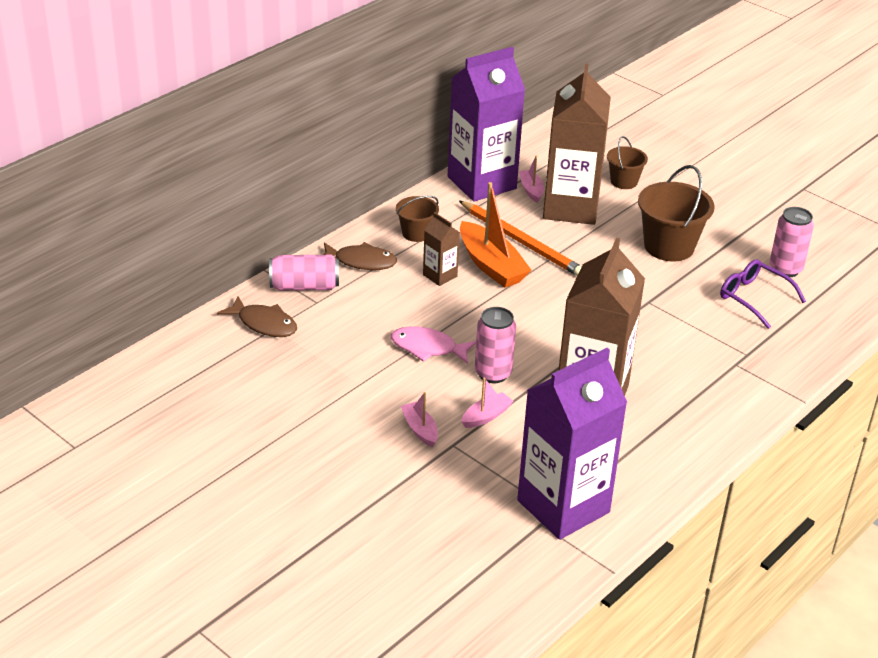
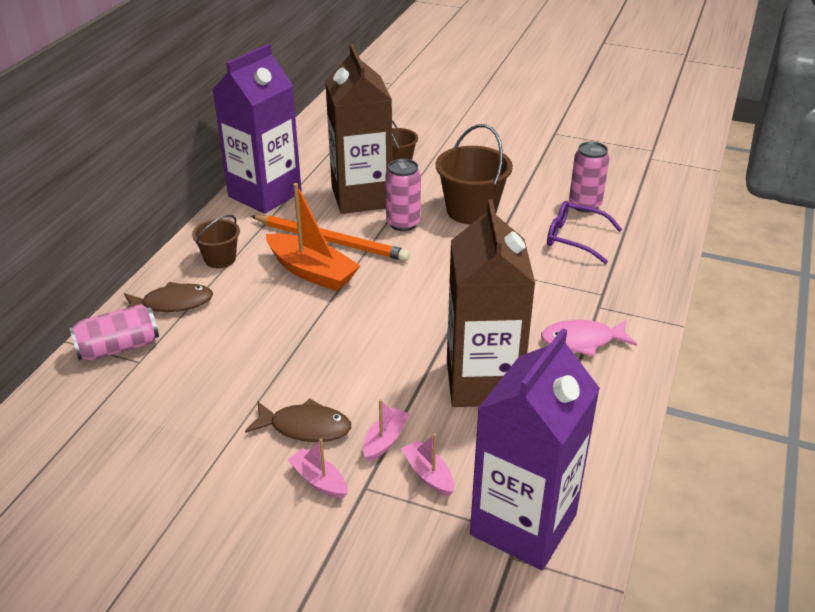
camera: 20 degrees left, 0 degrees up
(264, 324) = (85, 405): brown fish -> brown fish (305, 427)
(428, 348) = (285, 379): pink fish -> pink fish (582, 341)
(440, 276) = (263, 296): brown carton -> none
(493, 373) = (368, 387): pink can -> pink can (403, 223)
(531, 190) = (316, 190): pink boat -> pink boat (428, 474)

